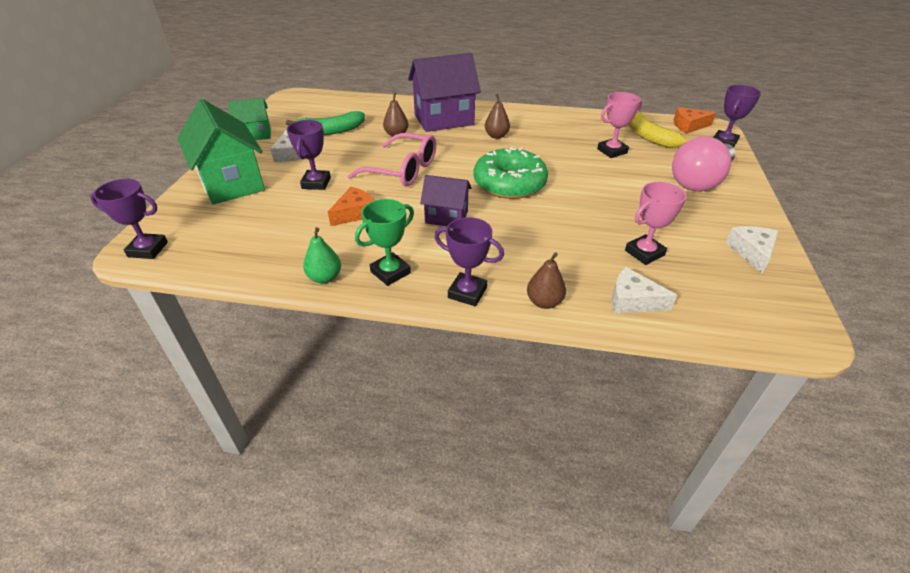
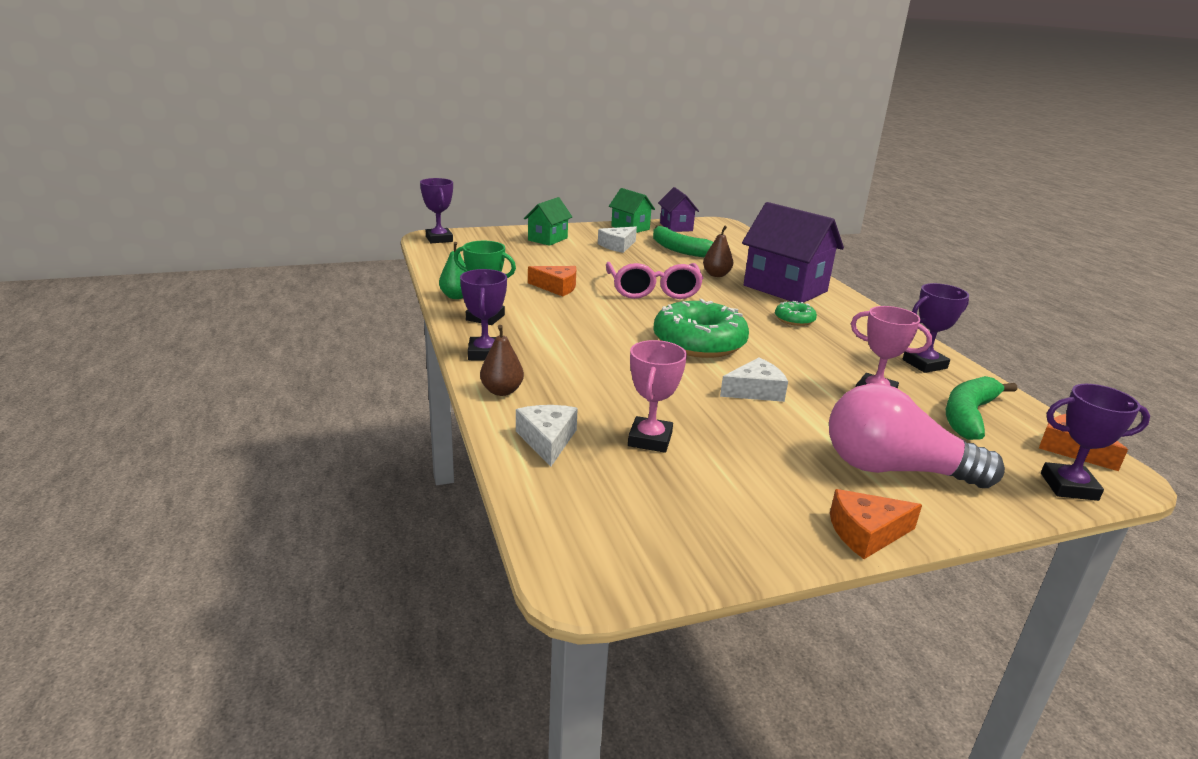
camera: 60 degrees right, 15 degrees down
(232, 183) = (547, 239): green house -> green house, size x0.56
(316, 183) = (585, 264): purple trophy -> purple trophy (924, 364)
(446, 217) = (595, 324): purple house -> purple house (676, 227)
(496, 136) = (794, 319): brown pear -> green donut
(644, 253) = (650, 439): pink trophy -> pink trophy turned 75 degrees clockwise
(647, 136) = (969, 415): yellow banana -> green banana
(751, 252) = (744, 525): white cheese -> white cheese (755, 391)
(761, 215) = (866, 533): none -> orange cheese

